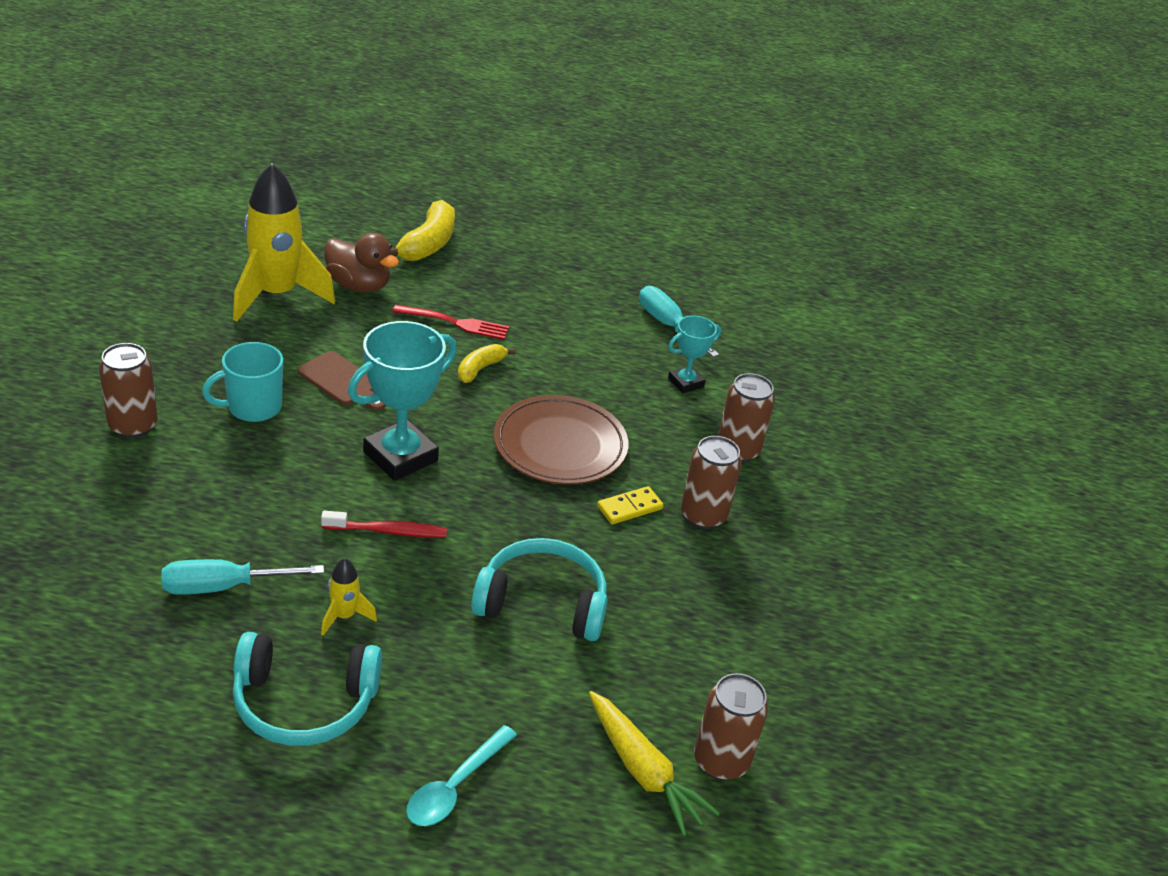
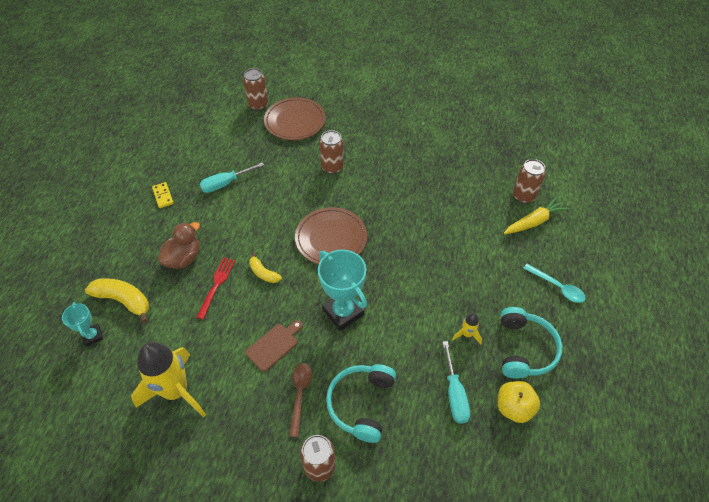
camera: 80 degrees left, 15 degrees up
(181, 668) = (513, 407): none -> yellow apple
(253, 407) = (300, 394): turquoise mug -> brown spoon
(358, 285) = (169, 340): brown duck -> brown duck (183, 258)
(388, 531) = (404, 316): red toothbrush -> none
(542, 603) = (445, 251): turquoise headphones -> turquoise headphones (361, 403)
(629, 507) = (377, 213): yellow domino -> yellow domino (163, 196)
(685, 383) = (278, 181): turquoise trophy -> turquoise trophy (93, 336)
(703, 516) = (380, 186): brown can -> brown can (258, 105)
(849, 403) = (295, 121): none -> brown plate

